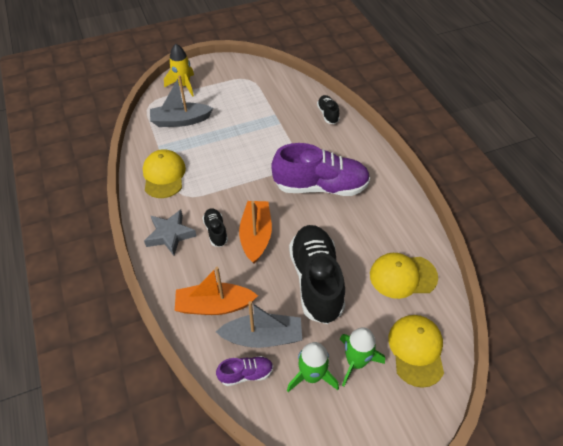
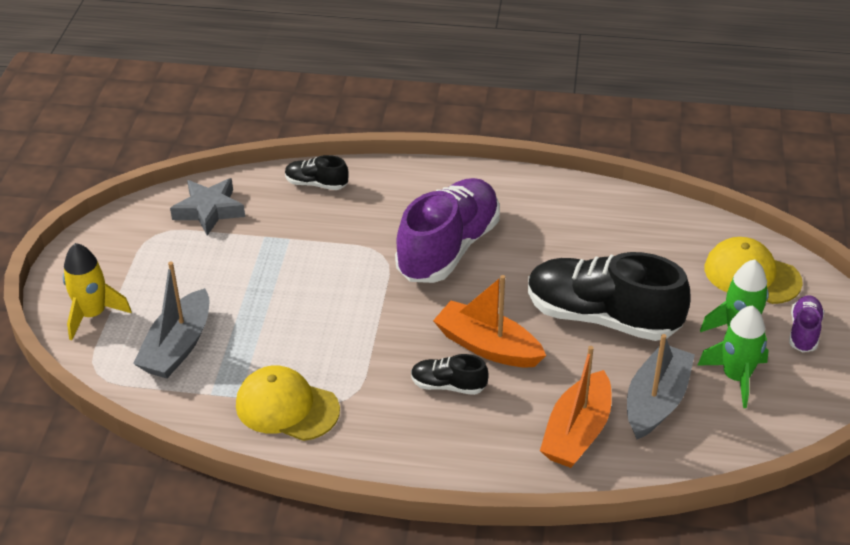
camera: 60 degrees left, 10 degrees down
(170, 235) = (417, 439): grey star -> grey star (209, 210)
(246, 374) = (700, 438): purple shoe -> purple shoe (804, 332)
(402, 276) = (645, 239): yellow cap -> none

